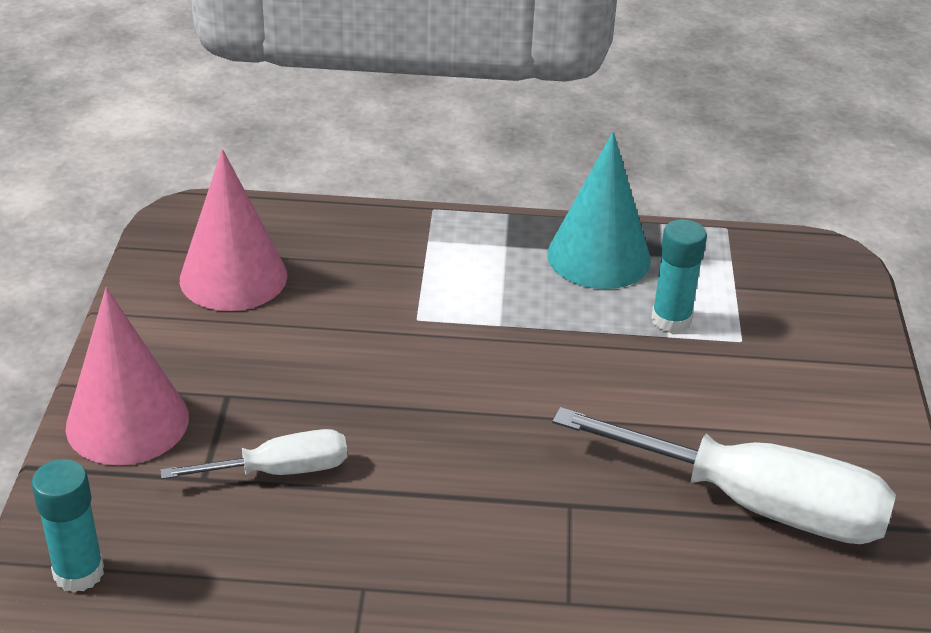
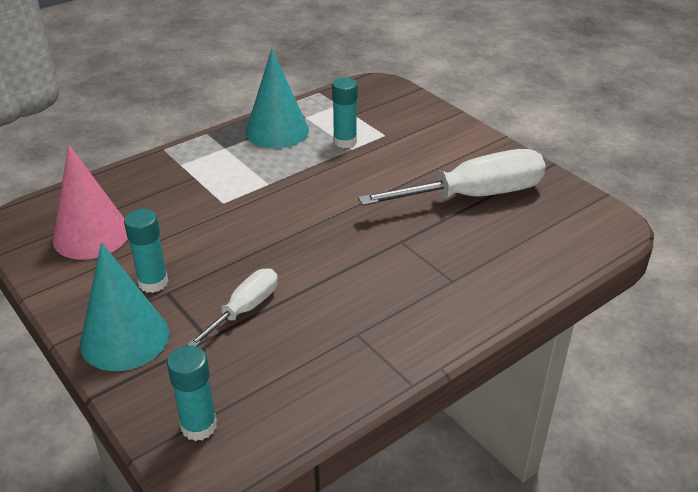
camera: 40 degrees left, 0 degrees up
(127, 422) = (125, 338): pink cone -> turquoise cone
(227, 374) = (153, 282): none -> turquoise glue stick

